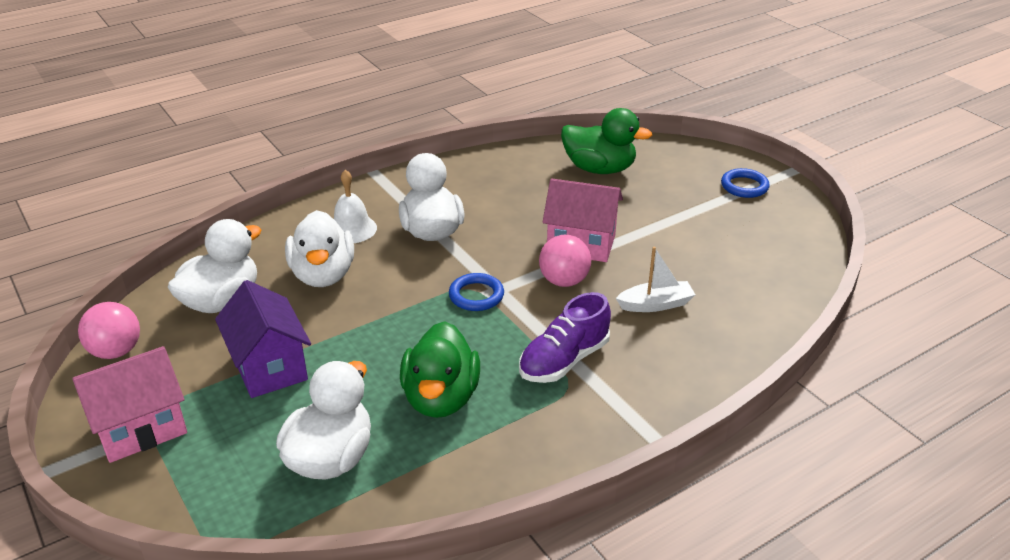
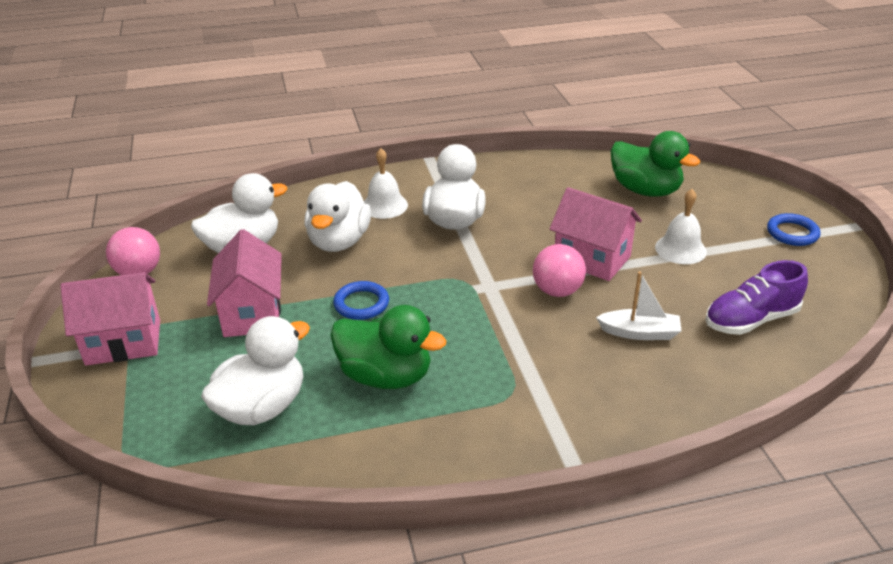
camera: 20 degrees right, 0 degrees up
(269, 367) = (252, 313): purple house -> pink house
(441, 398) = (386, 376): green duck -> green duck turned 90 degrees counterclockwise
(476, 295) = (466, 287): blue ring -> blue ring (361, 304)
(564, 360) = (520, 367): purple shoe -> purple shoe (751, 320)
(656, 219) = (680, 249): none -> white bell

